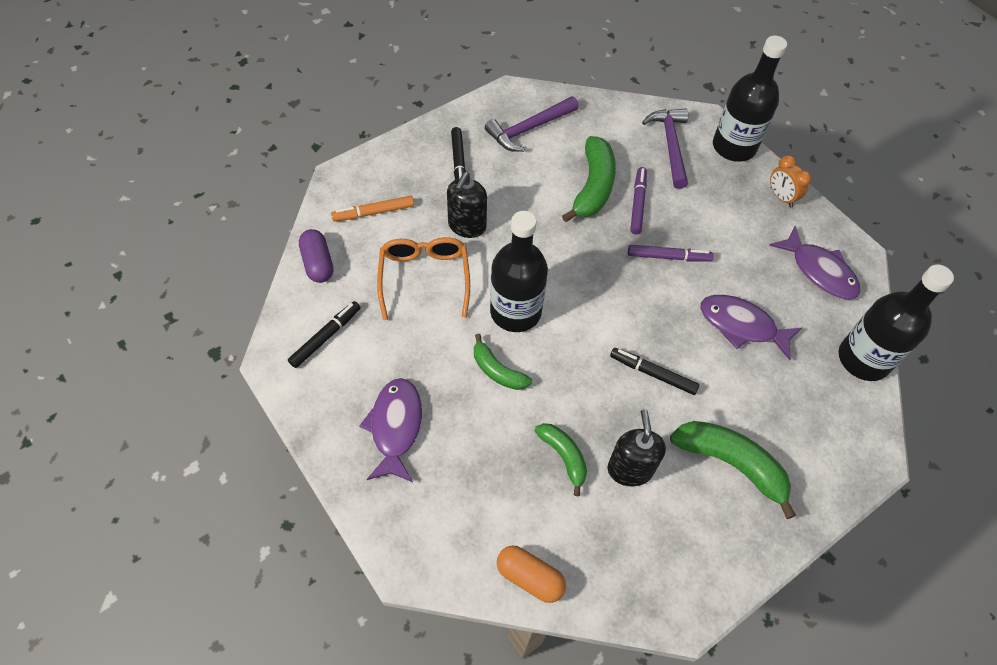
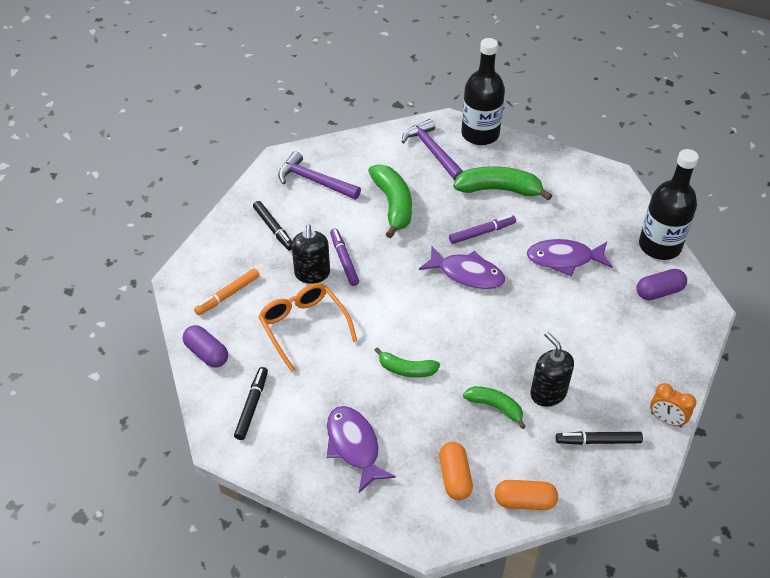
camera: 25 degrees left, 10 degrees down
(474, 512) = (455, 477): none -> orange capsule
(515, 312) = (392, 321): black bottle -> none
(529, 129) = (314, 181): purple hammer -> purple hammer turned 90 degrees clockwise
(637, 204) = (435, 203): purple marker -> purple marker (344, 260)
(653, 374) = (522, 320): black marker -> black marker (598, 441)
(731, 464) = (615, 357): green banana -> green banana (499, 190)
(781, 197) = (536, 157): orange clock -> orange clock (666, 420)
(819, 271) = (594, 198): purple fish -> purple fish (467, 274)
(829, 412) = (659, 292): none -> purple capsule

